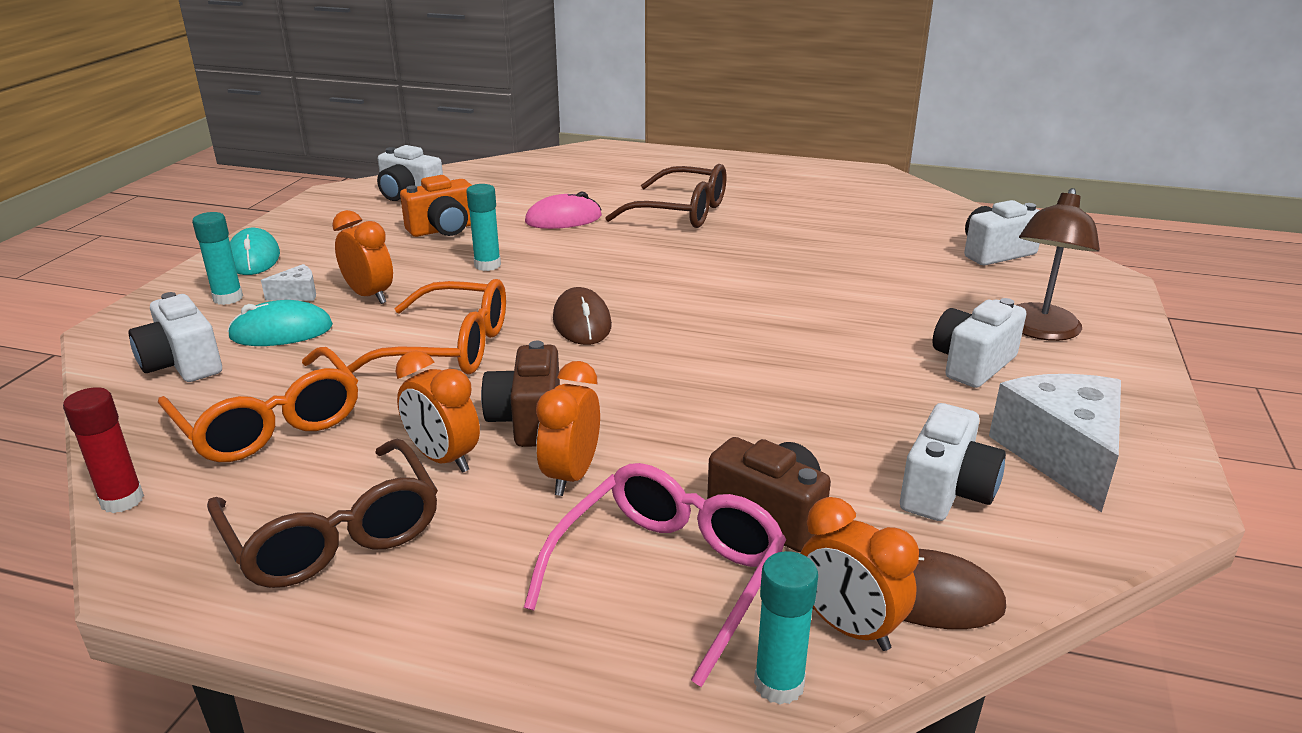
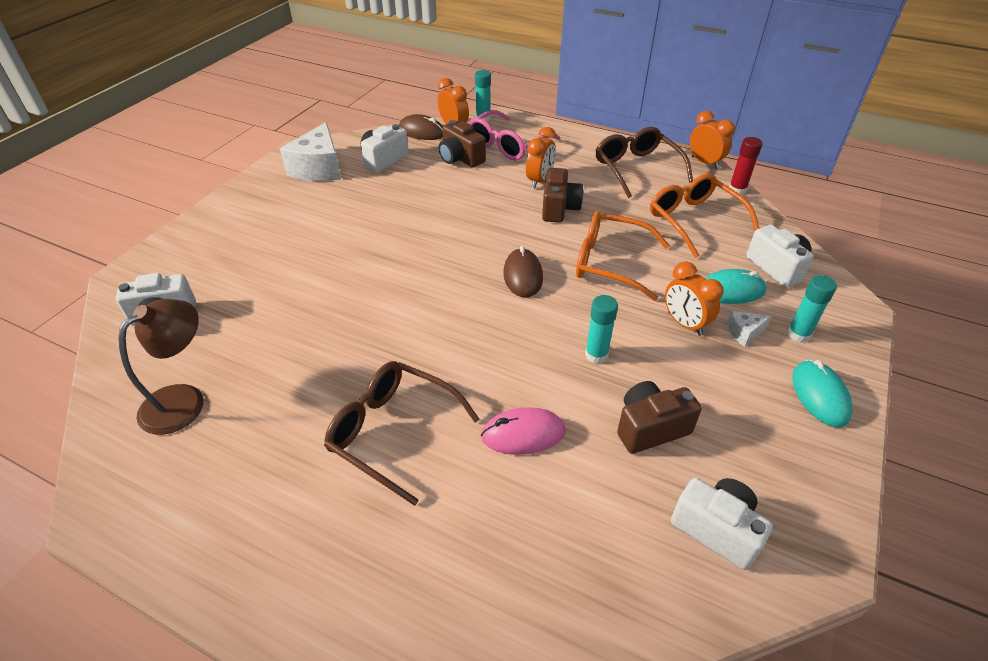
camera: 170 degrees left, 15 degrees up
(443, 229) = (650, 428): orange camera -> brown camera
(443, 459) = (599, 194): orange clock -> orange clock (705, 162)
(972, 364) = (304, 217): white camera -> none
(1039, 331) = (237, 235): brown lamp -> brown lamp (184, 400)

